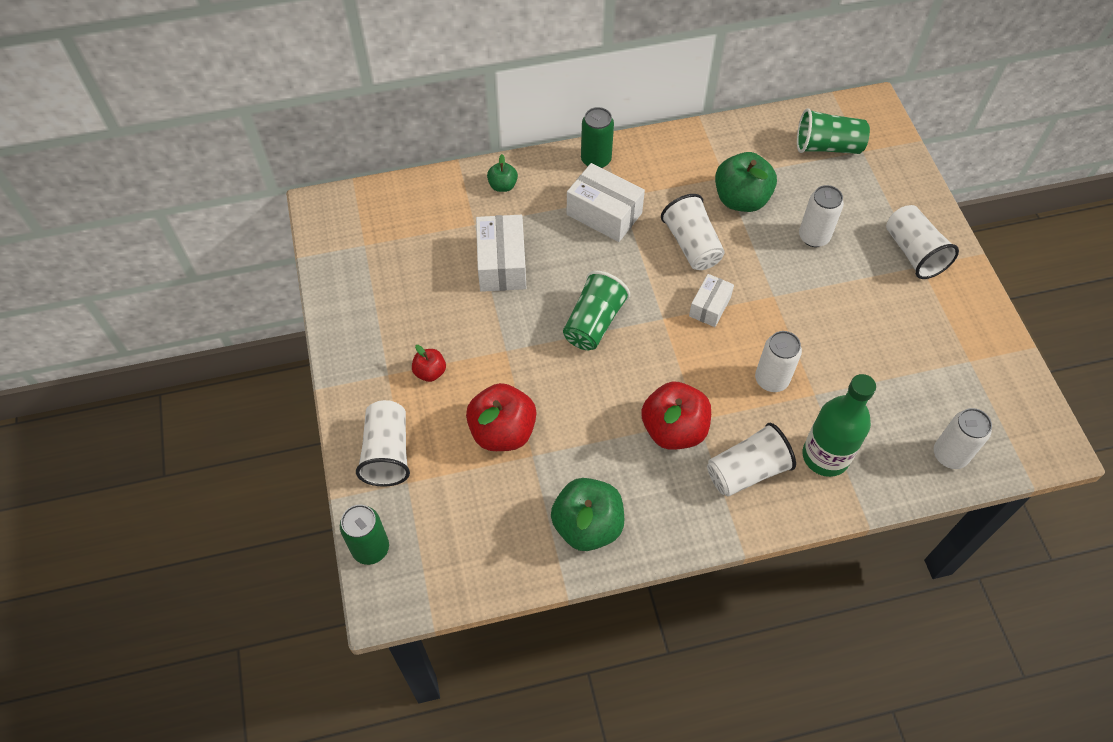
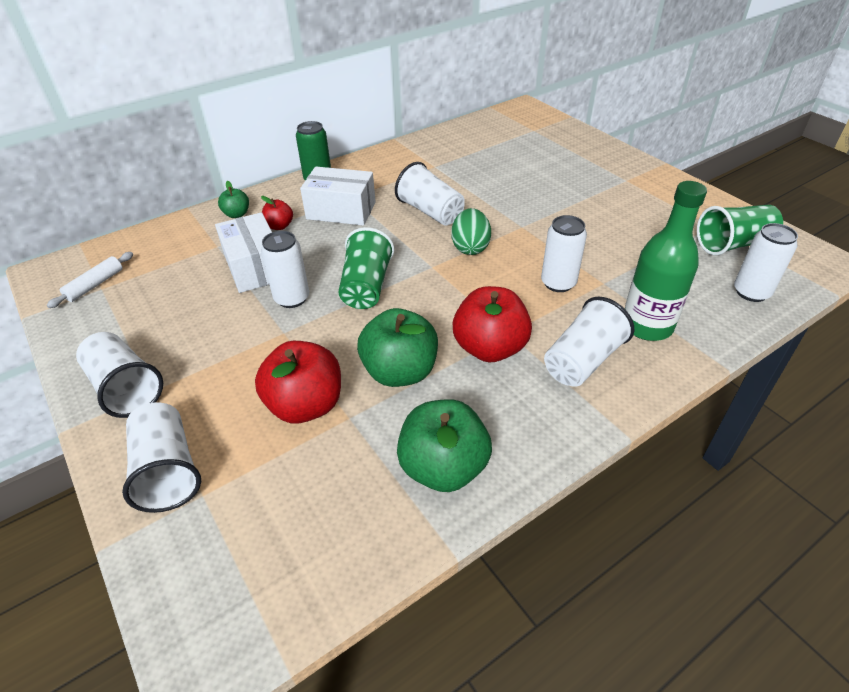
camera: 20 degrees left, 15 degrees down
(360, 238) = (95, 285): none -> white rolling pin
(370, 548) = (168, 594): green can -> none
(430, 372) = (202, 375): red apple -> red apple (279, 226)
(709, 307) = (470, 247): white box -> green egg
(741, 199) = (456, 176): green apple -> green apple (400, 372)
(814, 237) = (530, 183): white can -> white can (292, 298)
(827, 146) = (505, 133): green cup -> green cup (733, 244)
(913, 253) = (614, 174): white cup -> white cup (125, 388)

